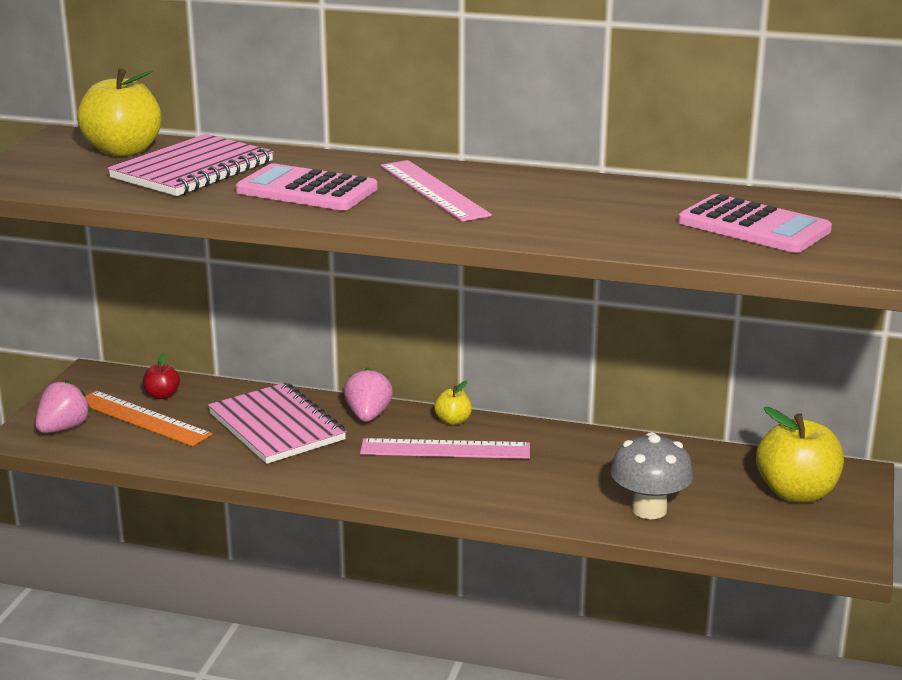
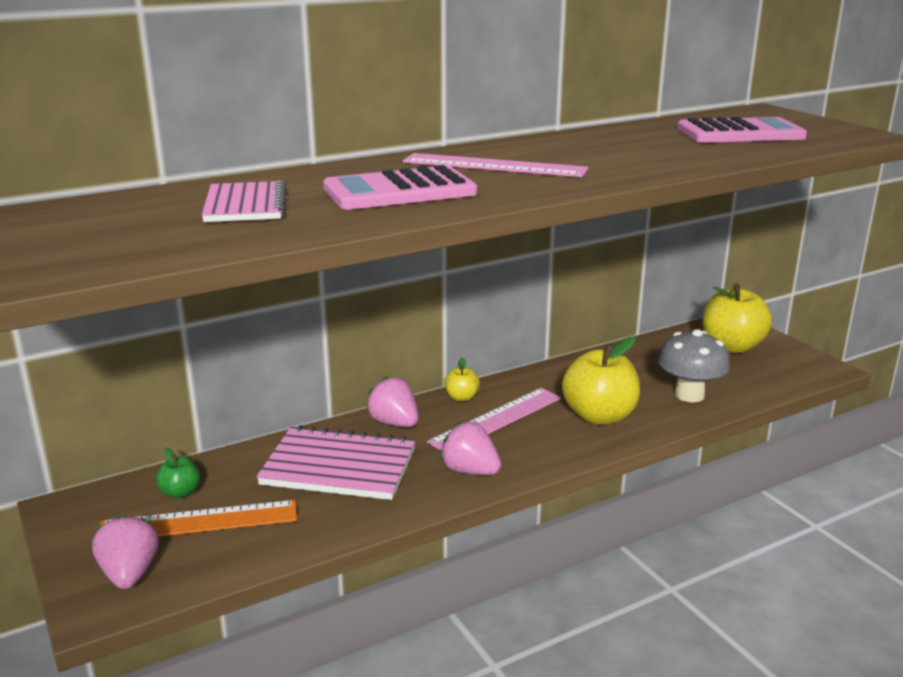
camera: 45 degrees left, 0 degrees up
(123, 151) = (118, 210): yellow apple -> yellow apple (599, 416)
(162, 395) = (180, 492): red apple -> green apple
(192, 170) = (245, 205): pink notebook -> pink notebook, size x0.64
(353, 473) = (470, 471): none -> pink strawberry

